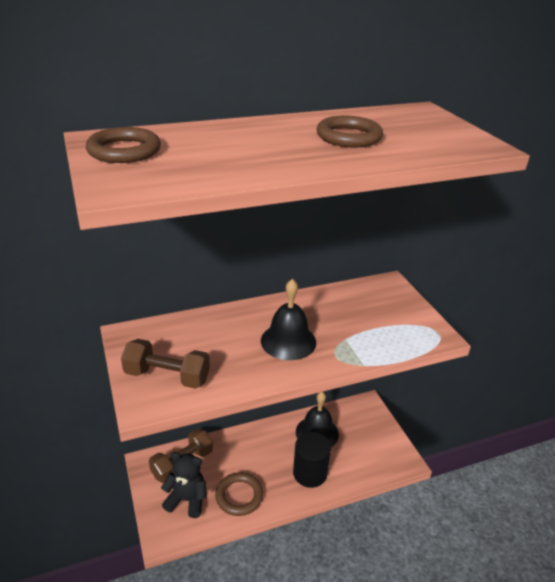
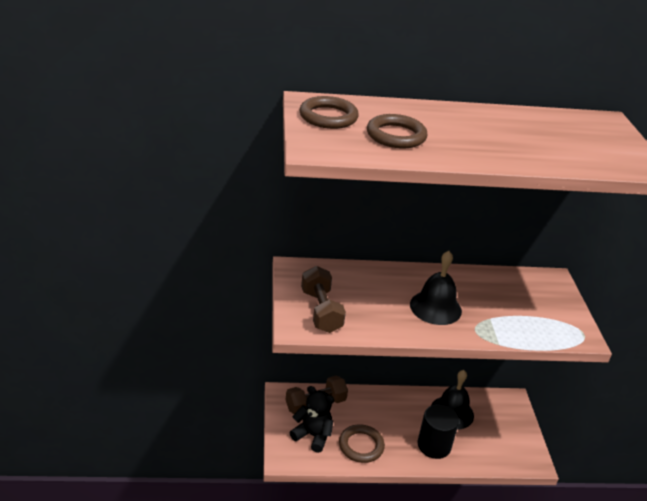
camera: 15 degrees right, 0 degrees up
(167, 376) = (321, 311): brown dumbbell -> brown dumbbell turned 45 degrees clockwise
(349, 137) = (522, 136): brown ring -> brown ring (396, 136)

